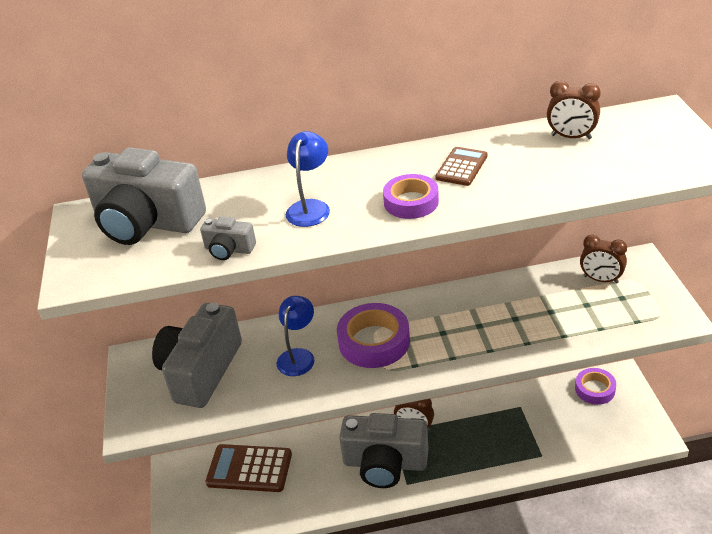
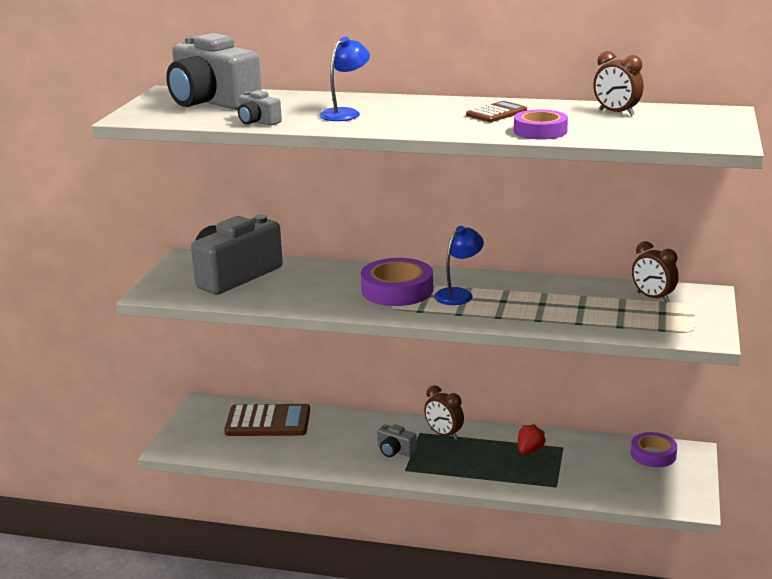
camera: 20 degrees right, 15 degrees down
(249, 469) = (268, 422): brown calculator -> brown calculator turned 150 degrees clockwise
(298, 356) = (323, 284): blue lamp -> blue lamp (458, 294)
(385, 463) = (395, 451): grey camera -> grey camera, size x0.43
(411, 202) = (430, 122): purple tape -> purple tape (540, 131)
(496, 421) = (529, 451): none -> red strawberry

